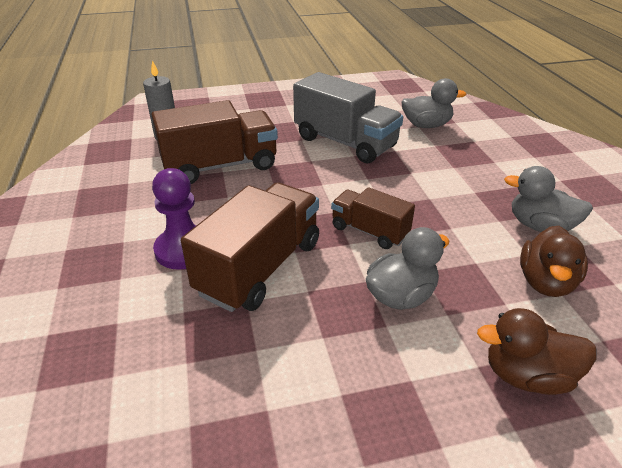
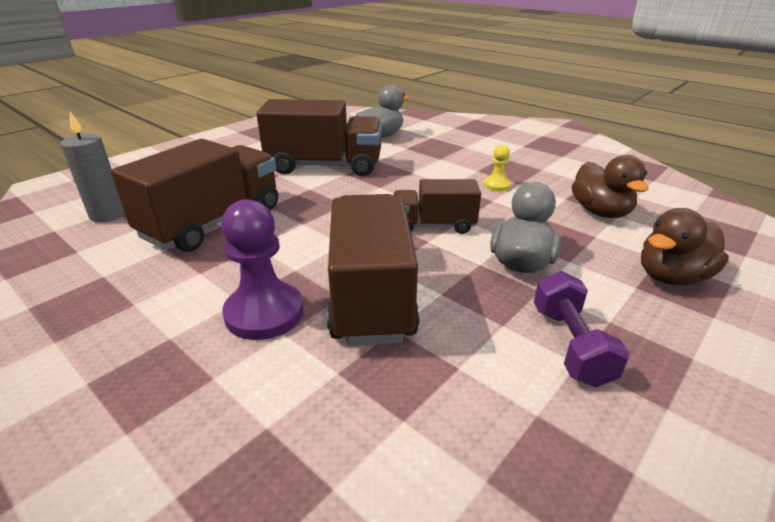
camera: 35 degrees left, 5 degrees down
(345, 142) = (325, 166): grey truck -> brown truck
(353, 379) = (570, 345): none -> purple dumbbell
(474, 214) = (497, 185): none -> yellow pawn
(540, 226) = (549, 178): grey duck -> none

